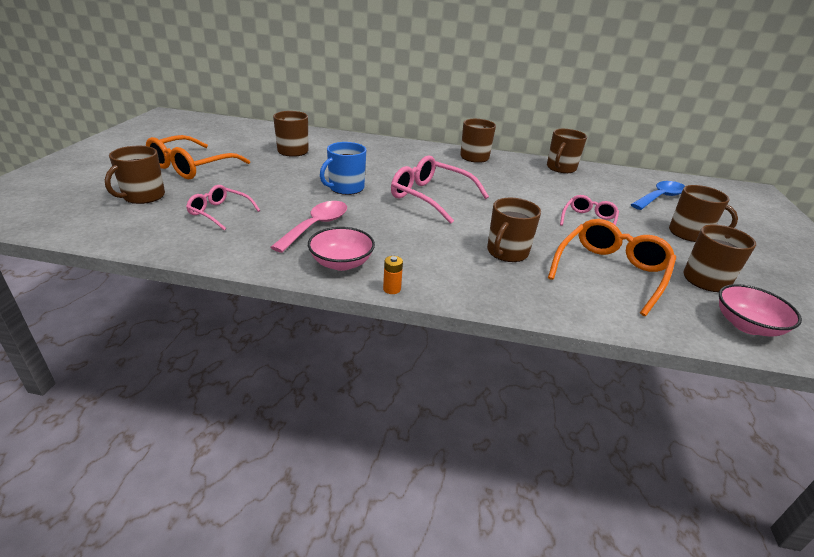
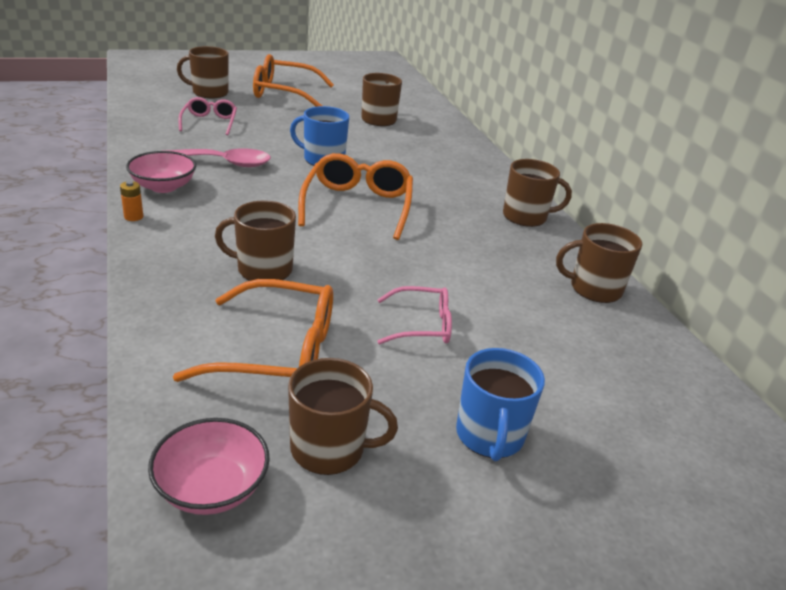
camera: 60 degrees right, 0 degrees up
(430, 197) = (358, 205): pink glasses -> orange glasses
(660, 197) = (614, 401): blue spoon -> none
(689, 234) = (489, 435): brown mug -> blue mug

